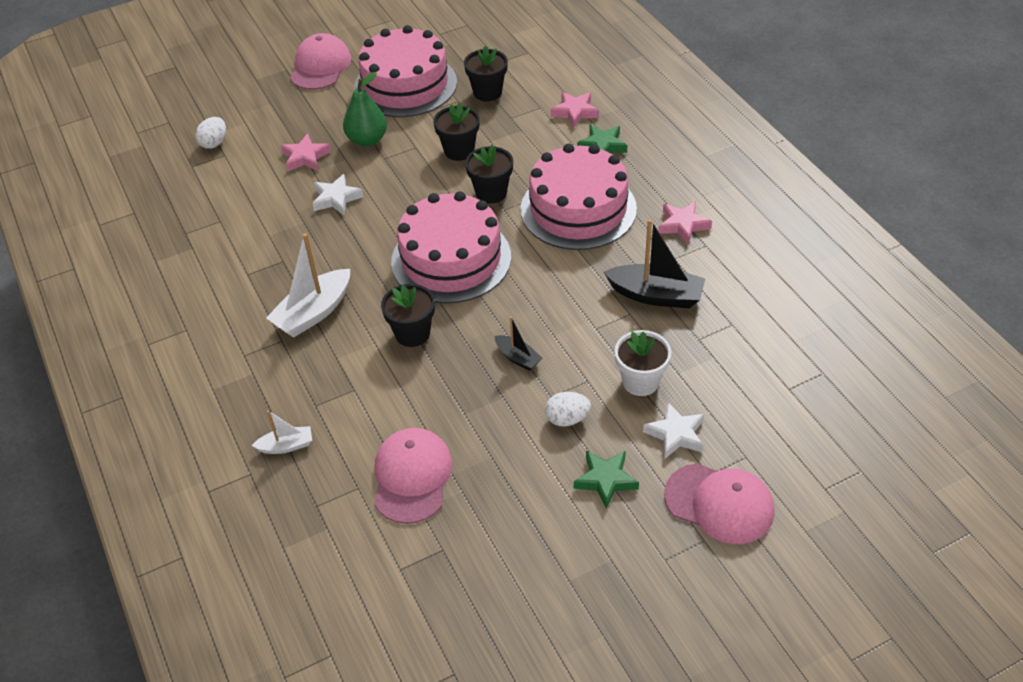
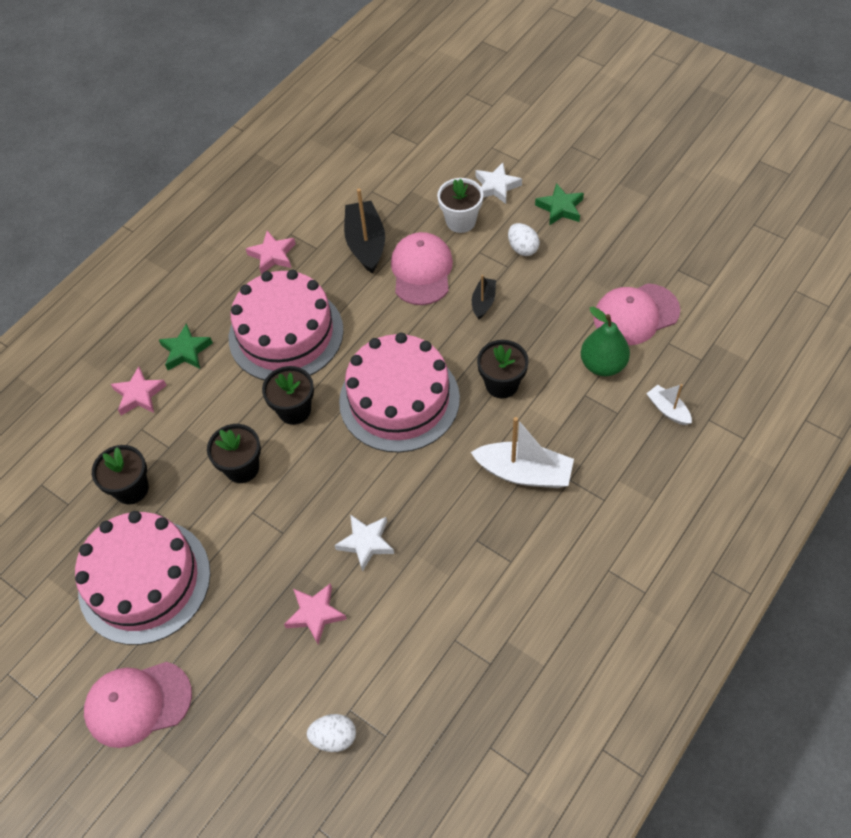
camera: 115 degrees left, 10 degrees up
(367, 140) = (260, 566): green pear -> green pear (603, 365)
(719, 503) = (538, 148): pink cap -> pink cap (421, 271)

